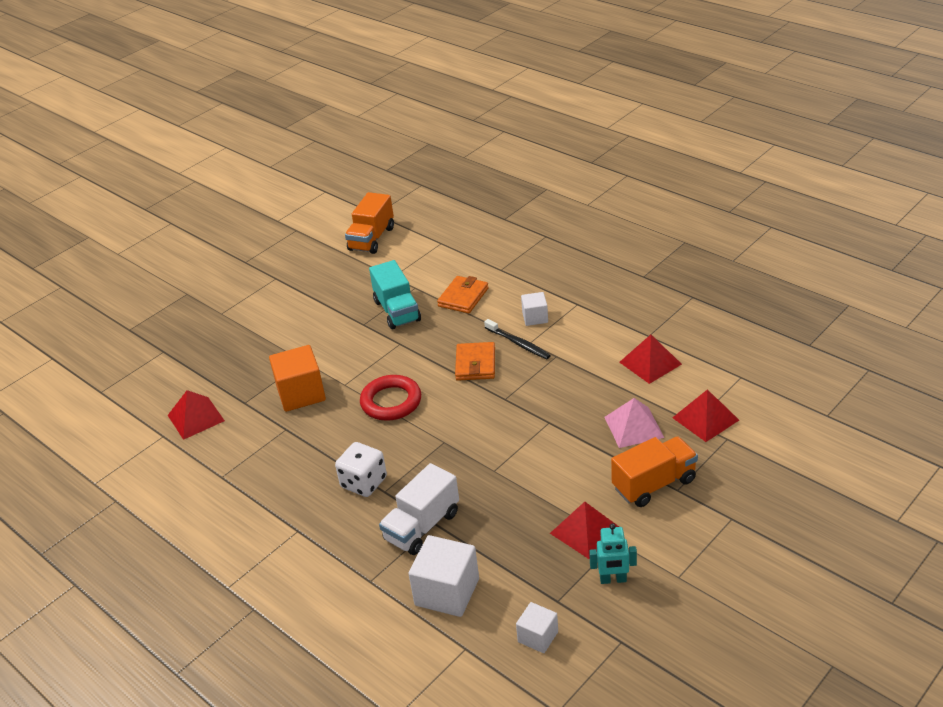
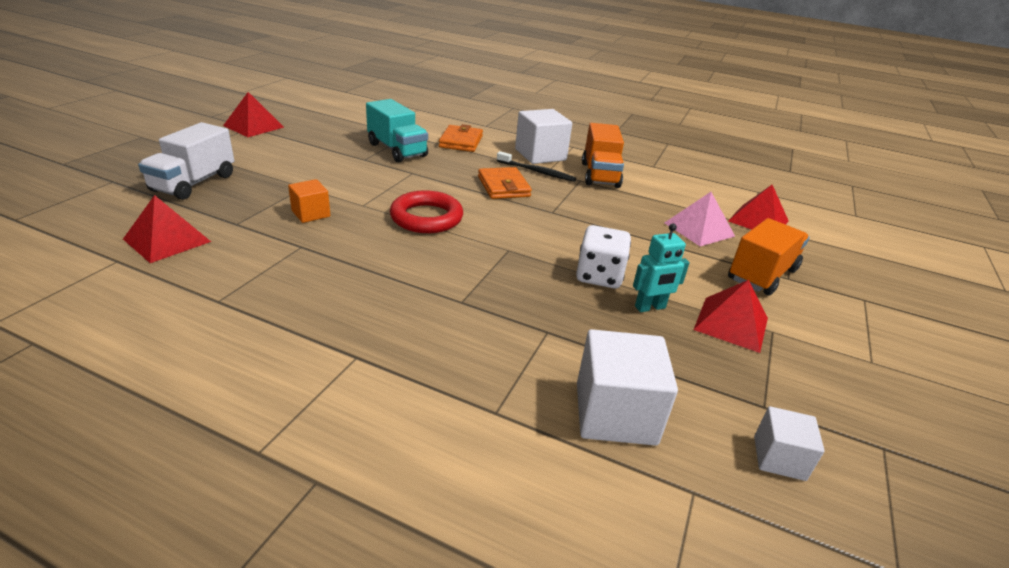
camera: 25 degrees left, 5 degrees down
(301, 394) = (311, 214): orange cube -> orange cube, size x0.57
(364, 482) = (429, 294): white dice -> white dice (599, 276)
(372, 239) = (347, 105): orange truck -> orange truck (600, 175)
(422, 526) = (533, 336): white truck -> white truck (194, 183)
(535, 317) = (540, 155): white cube -> white cube, size x1.75
(613, 579) = (807, 373): turquoise robot -> turquoise robot (650, 307)
(650, 363) = (671, 183): red pyramid -> red pyramid (253, 126)

